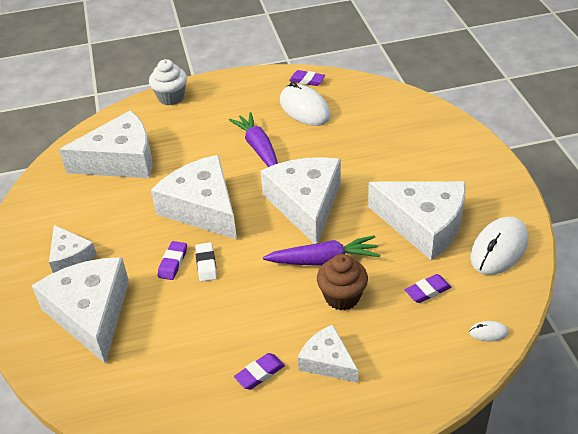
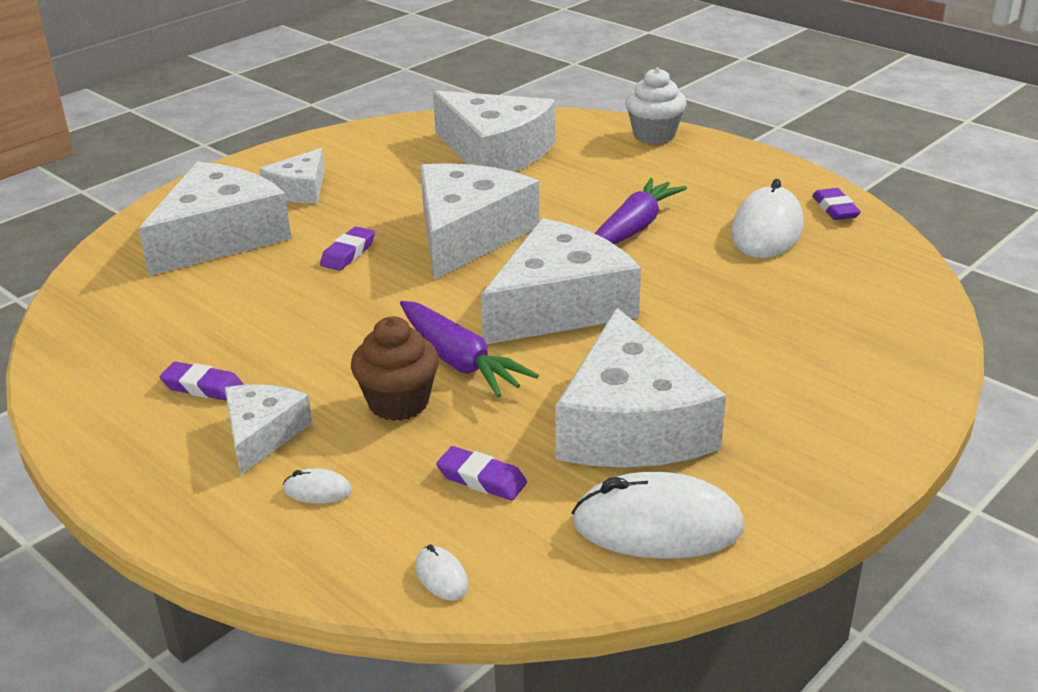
camera: 55 degrees right, 10 degrees down
(173, 263) = (348, 253): purple eraser -> purple eraser turned 45 degrees counterclockwise
(206, 264) = (366, 276): white eraser -> none
(393, 355) = (317, 490): none -> white mouse

